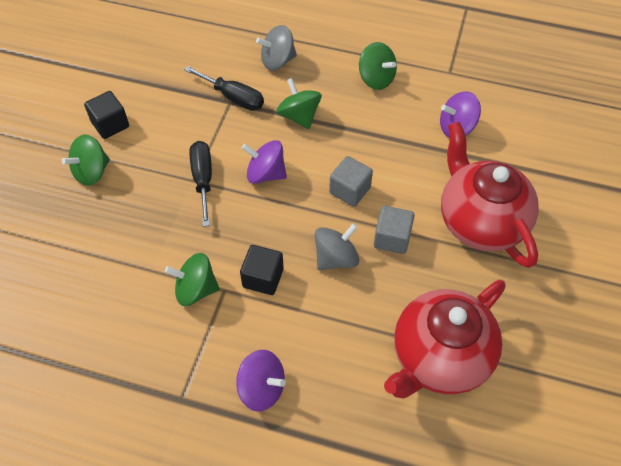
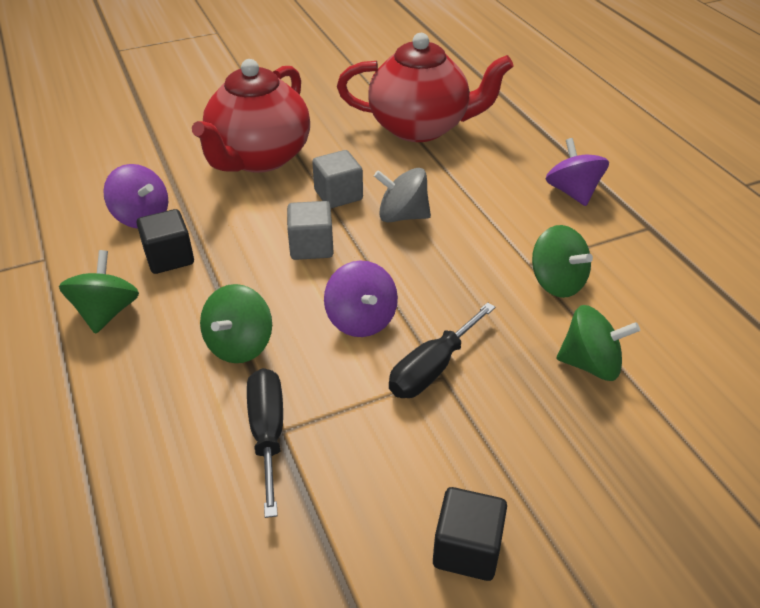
camera: 130 degrees left, 15 degrees down
(91, 172) = (560, 496): green spinning top -> green spinning top (590, 364)
(263, 278) = (483, 247): black cube -> black cube (169, 258)
(277, 61) = (147, 432): grey spinning top -> none

